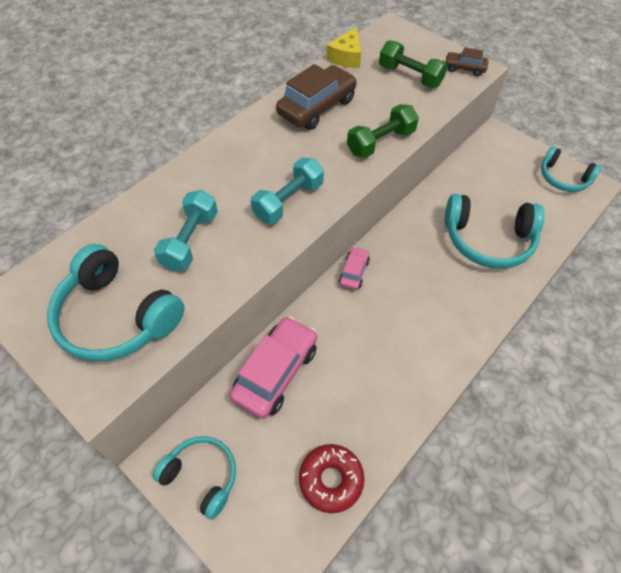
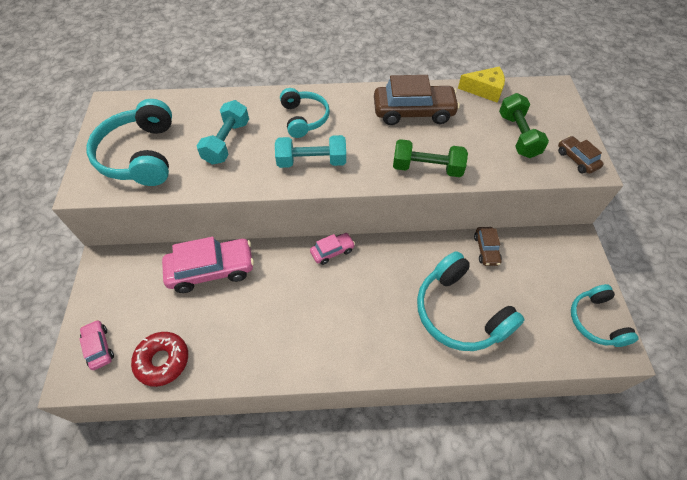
camera: 45 degrees right, 0 degrees up
(190, 240) = (227, 142): turquoise dumbbell -> turquoise dumbbell turned 45 degrees counterclockwise
(201, 476) = (109, 290): turquoise headphones -> turquoise headphones (304, 118)
(259, 529) = (99, 347): none -> pink car
(346, 57) = (484, 90): yellow cheese -> yellow cheese turned 150 degrees counterclockwise
(453, 184) = (486, 249): none -> brown car

